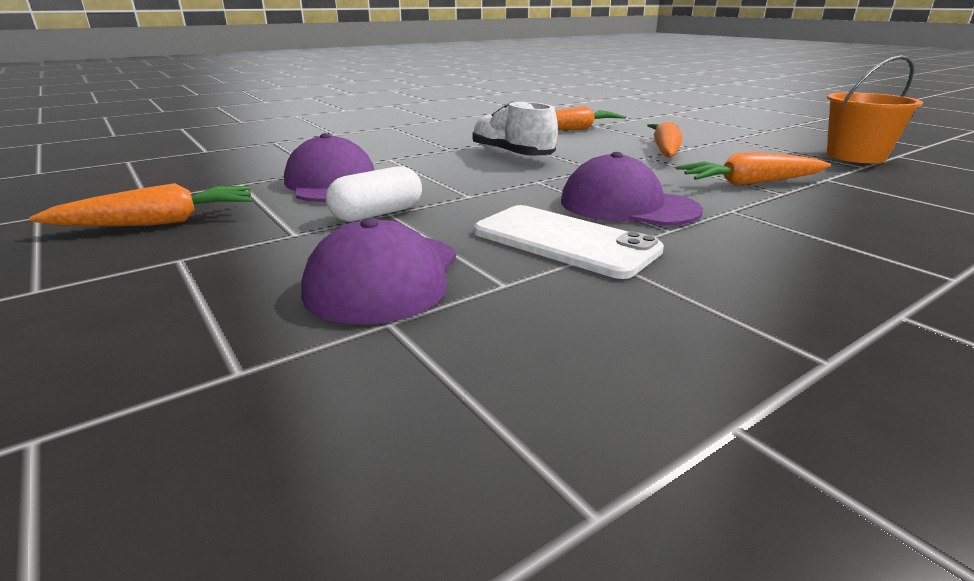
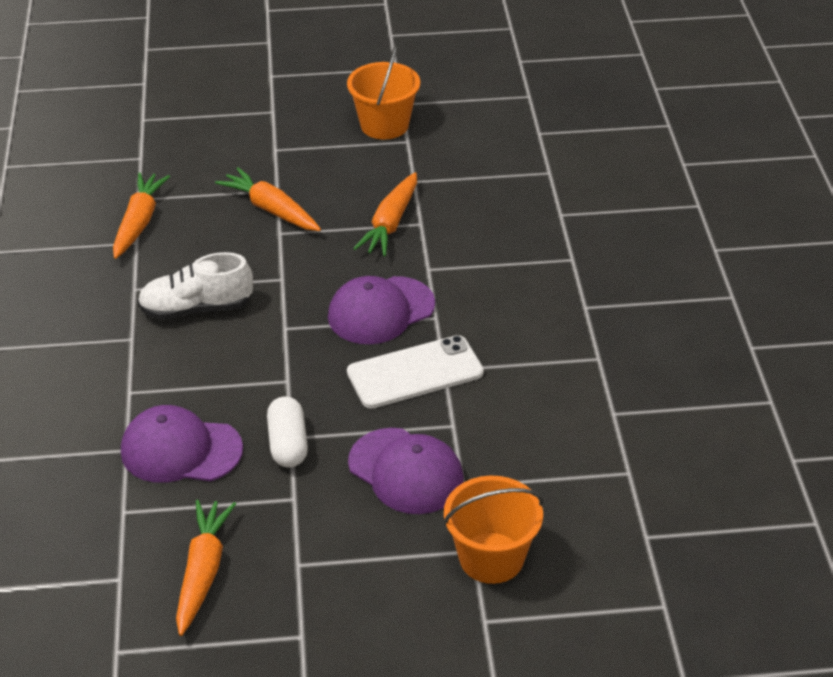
camera: 60 degrees left, 15 degrees up
(220, 396) = (491, 558): none -> orange bucket

